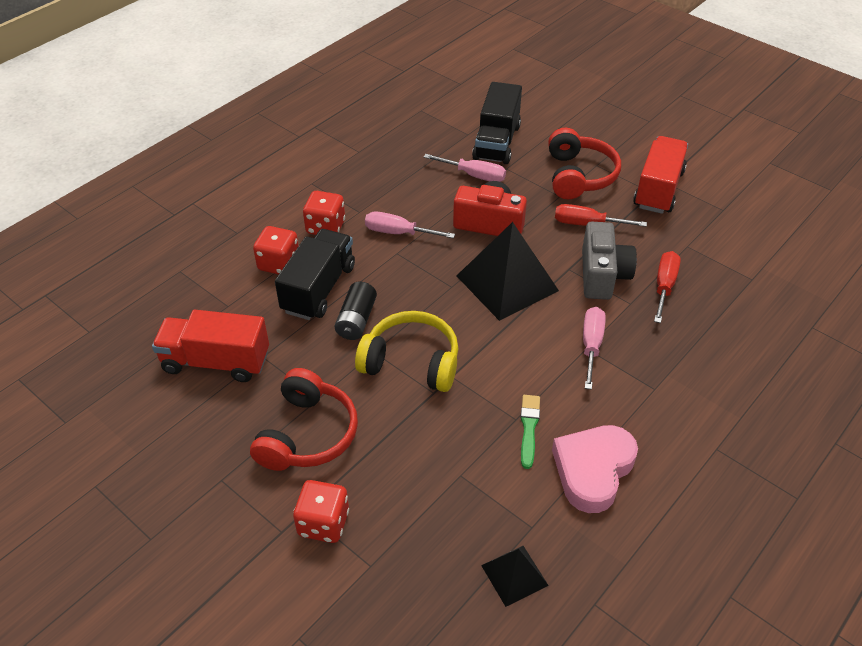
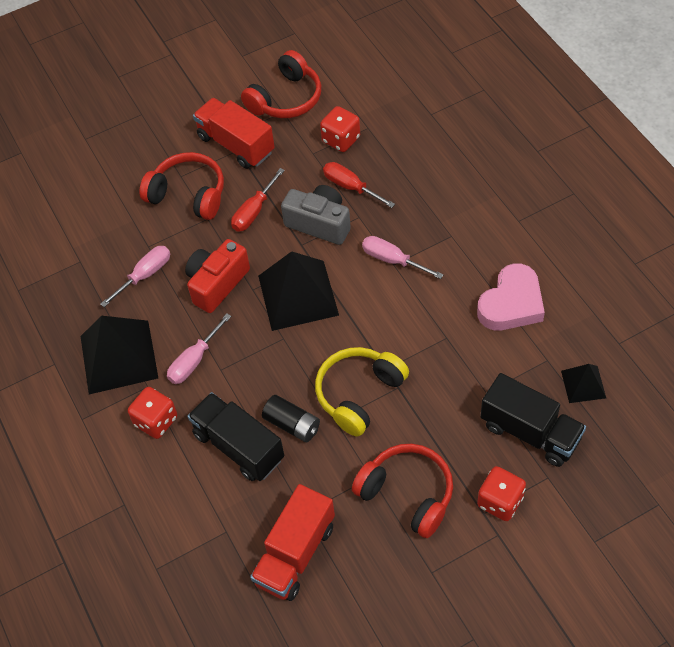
camera: 65 degrees left, 10 degrees up
(279, 264) = (188, 474): red dice -> red dice (341, 139)
(382, 185) = (118, 356): none -> black pyramid
(496, 142) = (106, 241): black truck -> black truck (530, 432)
(529, 428) = (458, 331): green brush -> none
(593, 470) = (511, 303): pink heart -> pink heart turned 105 degrees counterclockwise
(741, 207) = (286, 98): none -> red headphones

